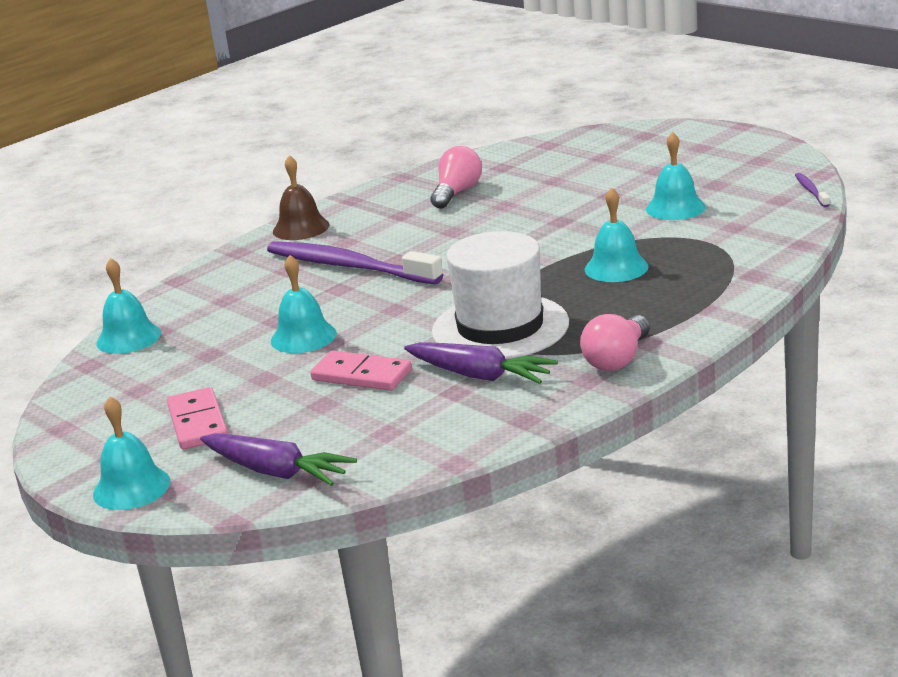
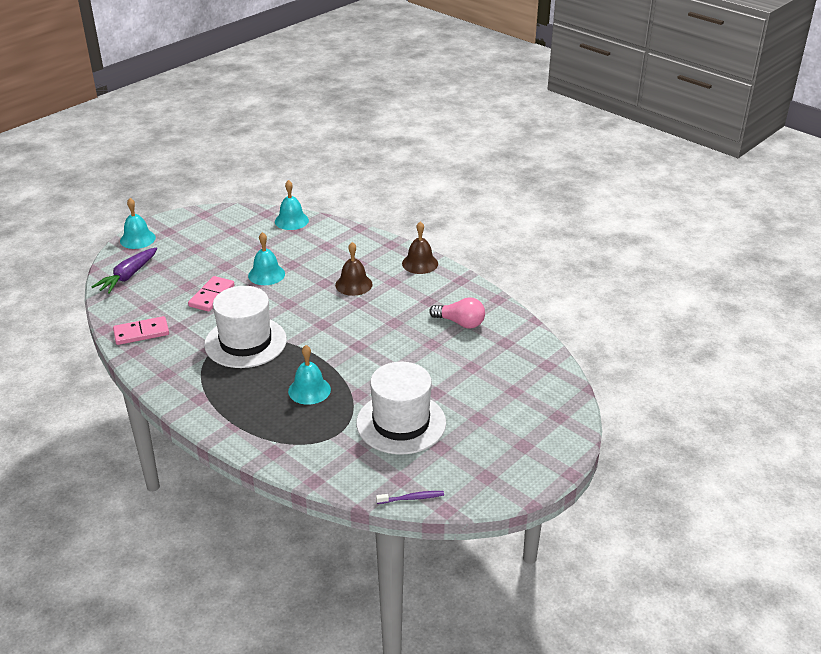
camera: 85 degrees right, 10 degrees up
(198, 422) = (188, 250): pink domino -> pink domino (141, 333)
(349, 267) = (353, 284): purple toothbrush -> brown bell
(480, 375) = (190, 335): purple carrot -> none
(617, 359) = (184, 385): pink light bulb -> none
(675, 208) = (401, 423): turquoise bell -> white hat

